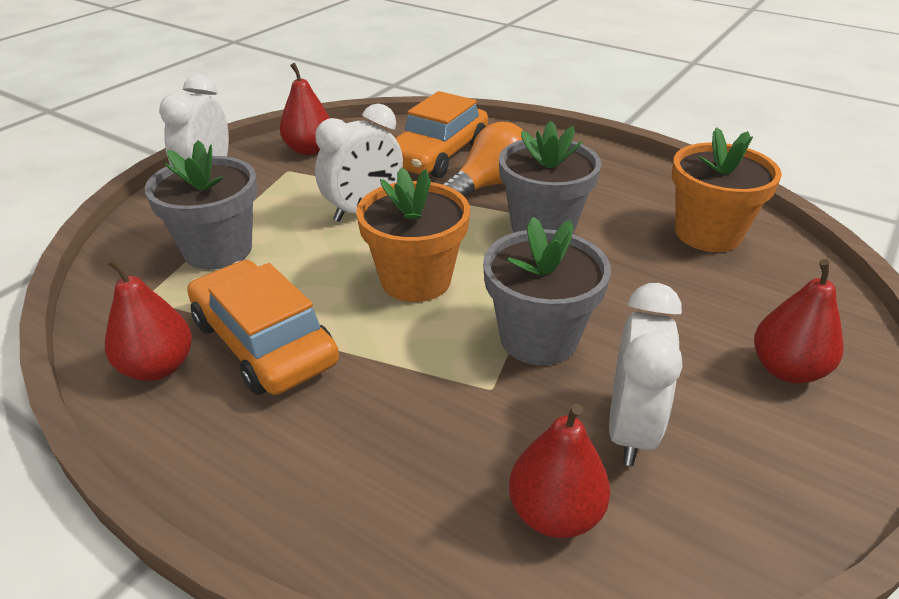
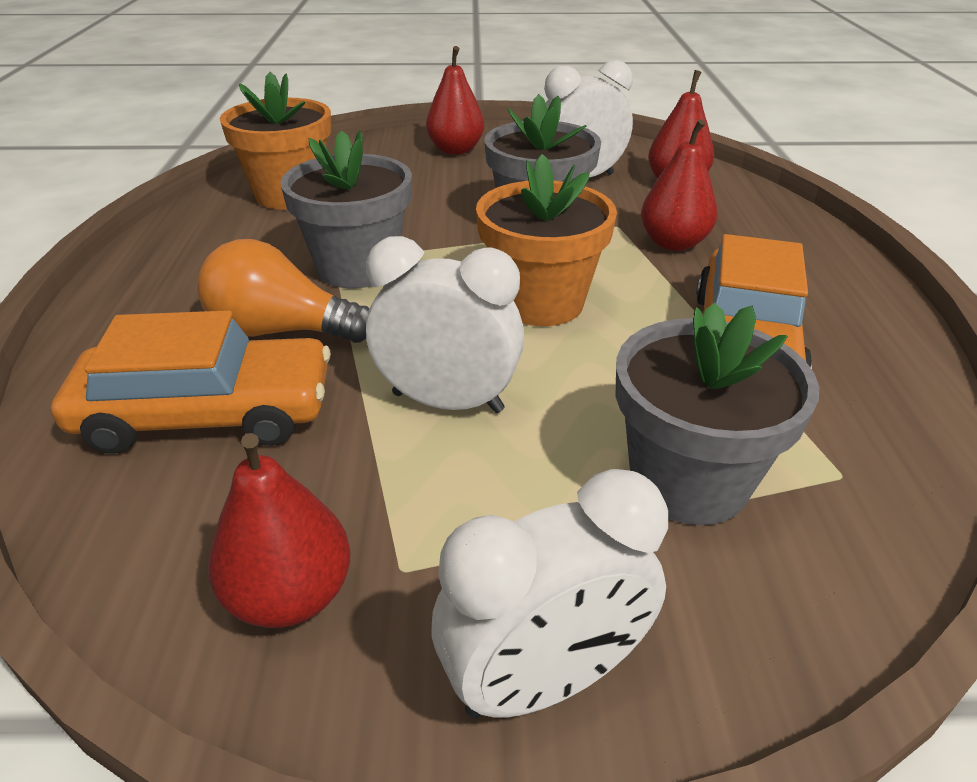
camera: 125 degrees left, 0 degrees up
(158, 367) = (869, 383): red pear -> red pear (673, 243)

